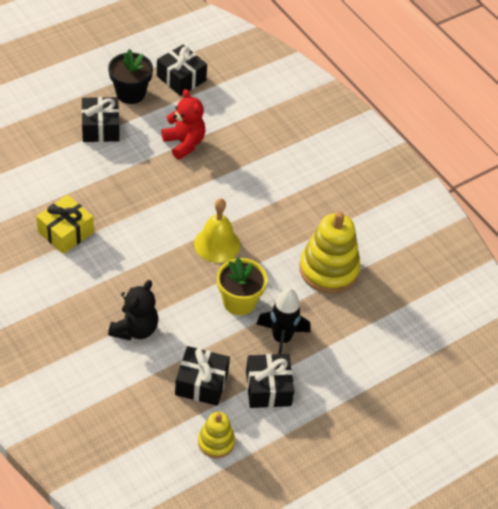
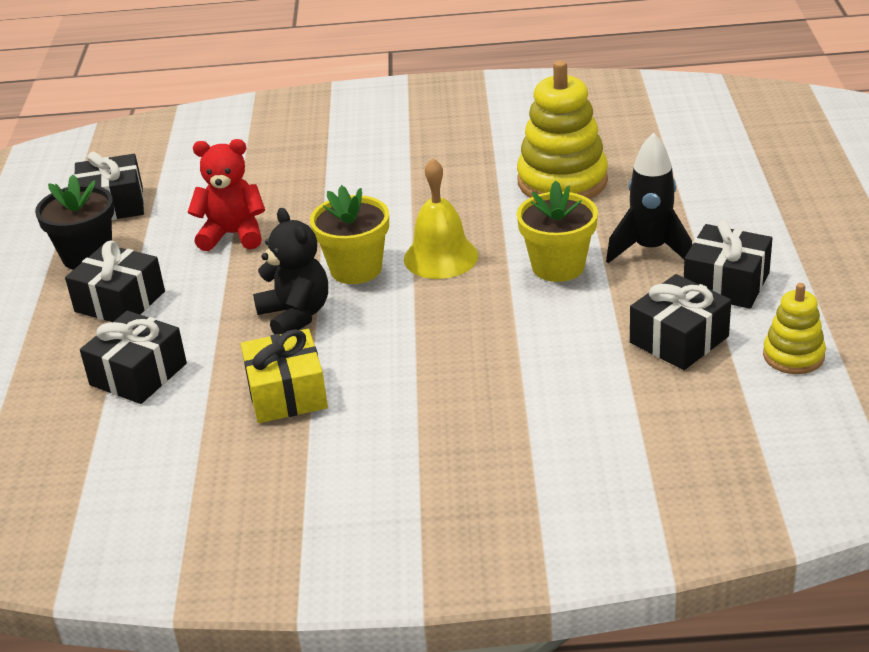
camera: 50 degrees left, 15 degrees down
(49, 166) = (138, 374): none -> black gift
(135, 329) = (534, 375): black teddy bear -> black teddy bear (296, 315)
(184, 211) = (356, 269): none -> yellow flower pot

